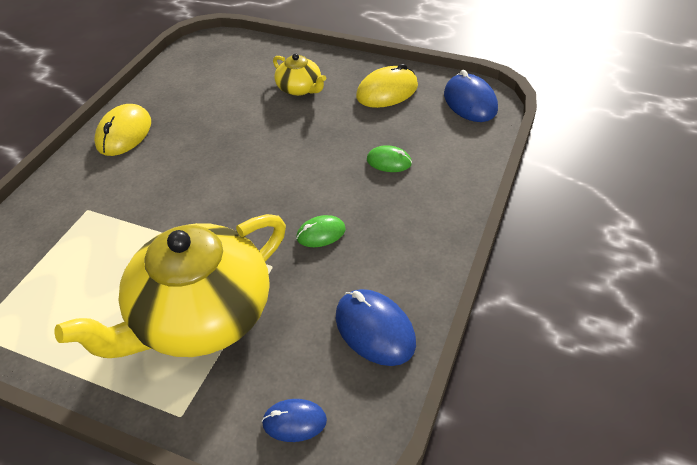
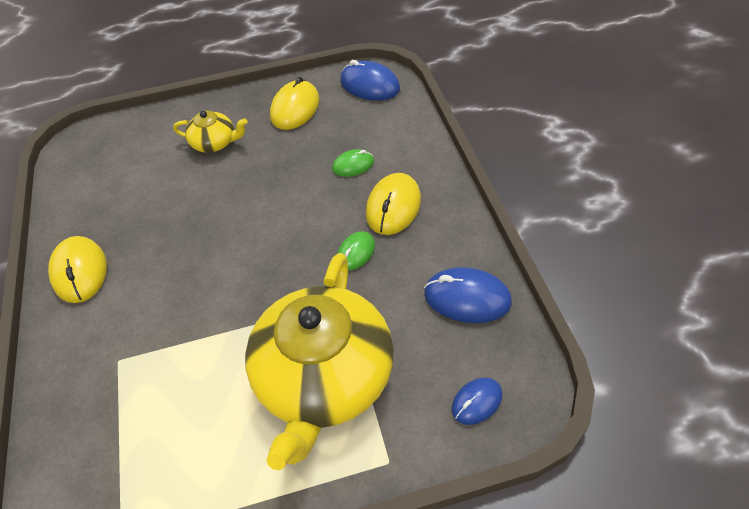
camera: 35 degrees left, 5 degrees up
(388, 214) = (393, 206): none -> yellow mouse

